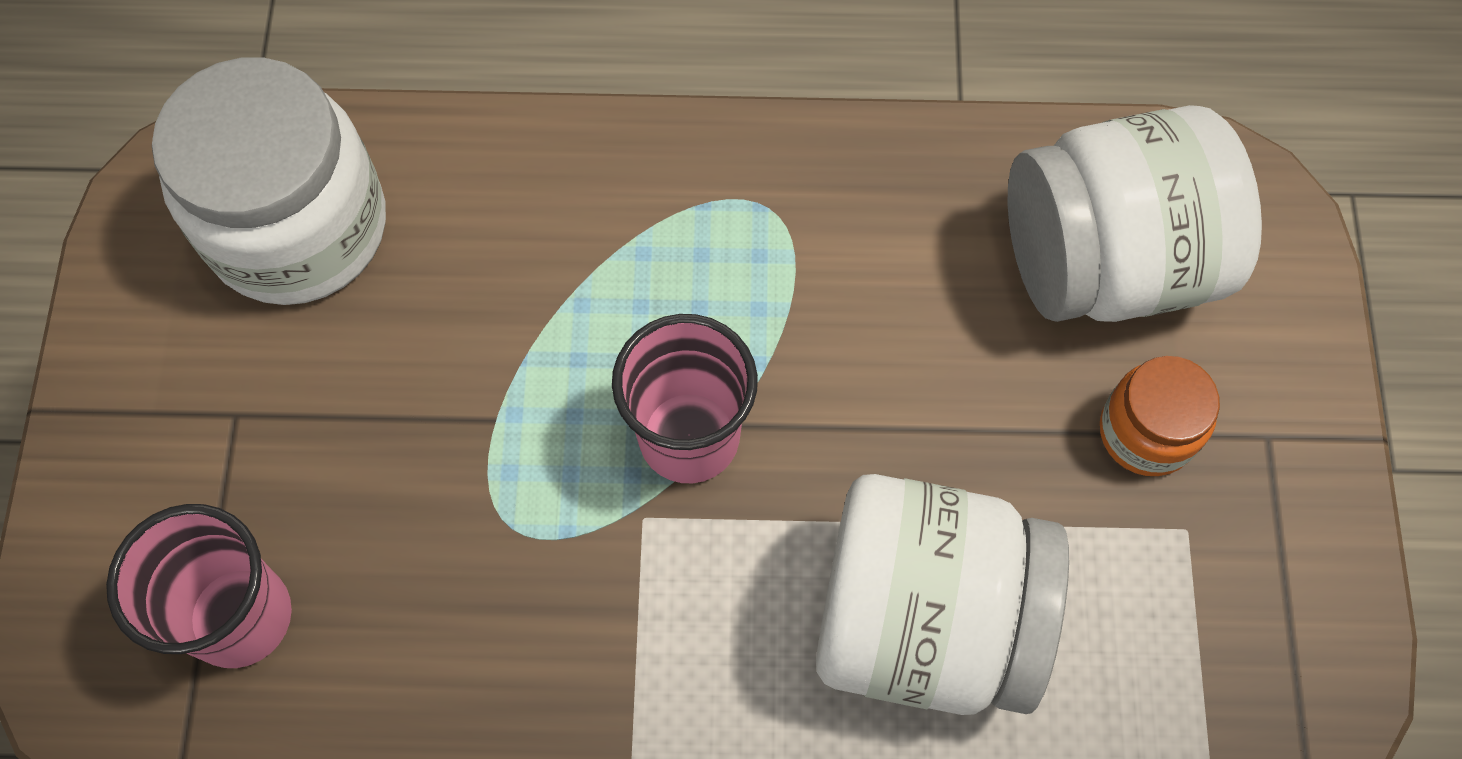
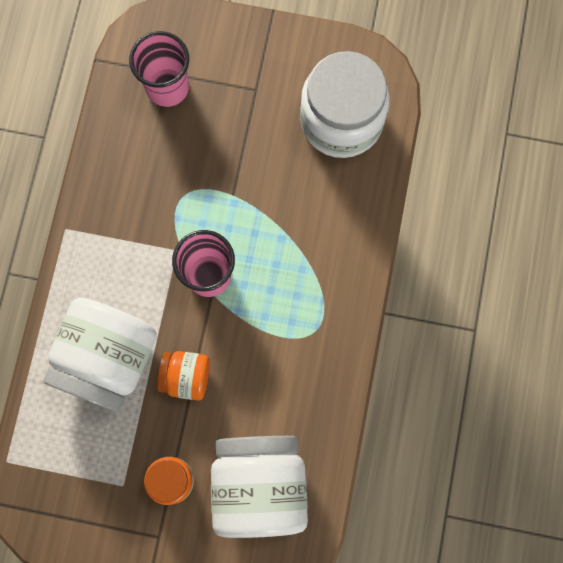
camera: 100 degrees right, 10 degrees up
(923, 442) = (186, 377): none -> orange jar

